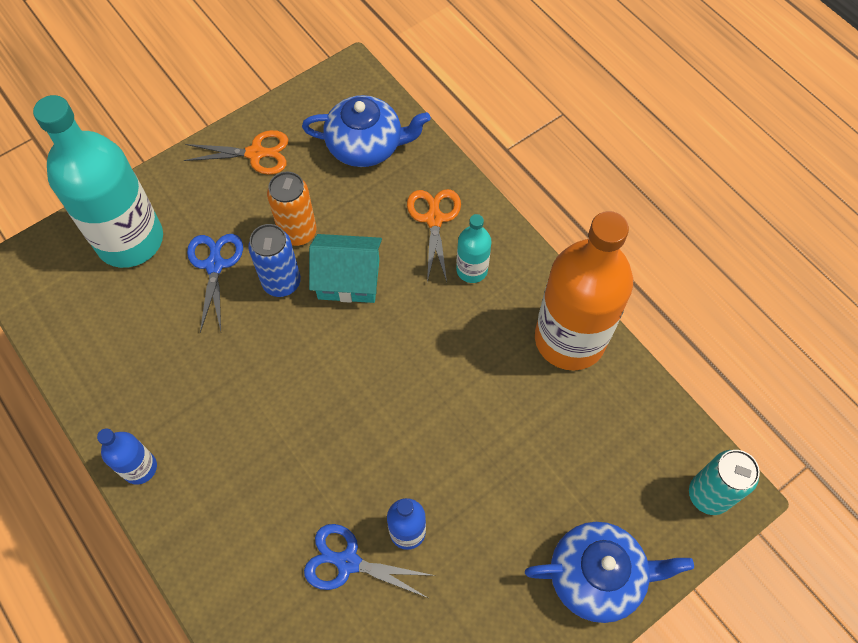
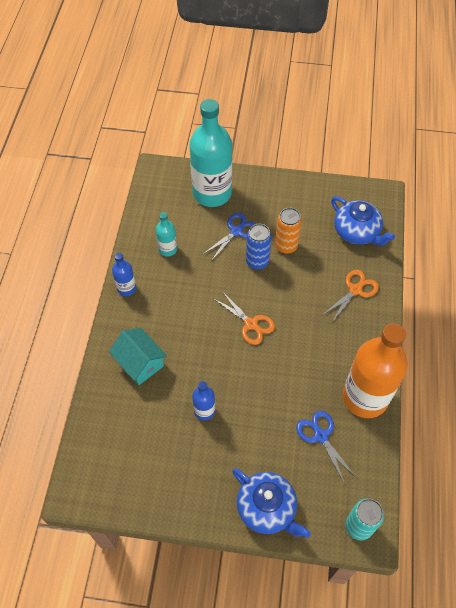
camera: 45 degrees right, 5 degrees down
(255, 153) = (302, 197): orange scissors -> orange scissors (250, 324)
(348, 279) = (288, 284): turquoise house -> turquoise house (140, 363)
(348, 562) = (168, 399): blue scissors -> blue scissors (321, 436)
(472, 270) = (350, 327): turquoise bottle -> turquoise bottle (168, 249)

